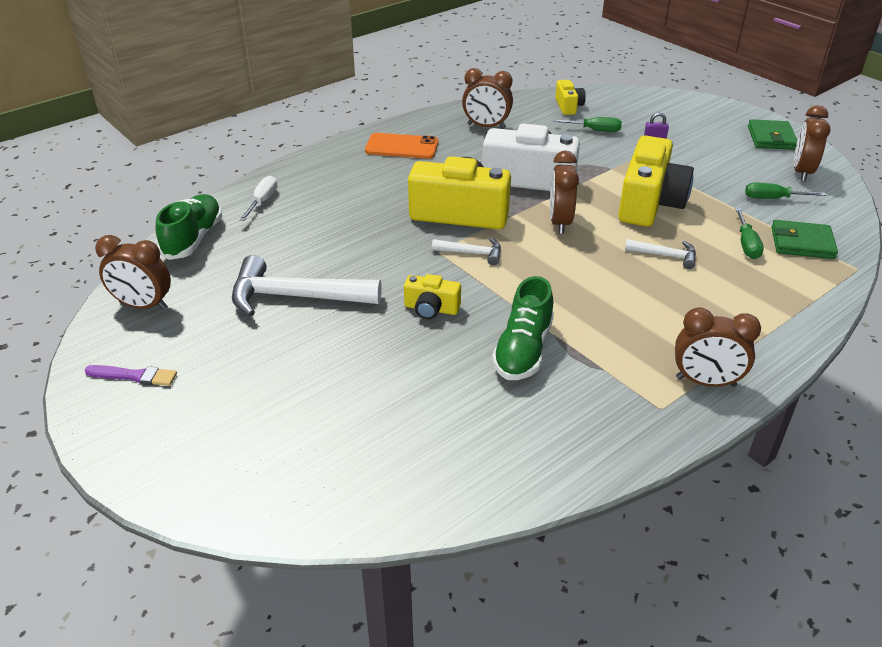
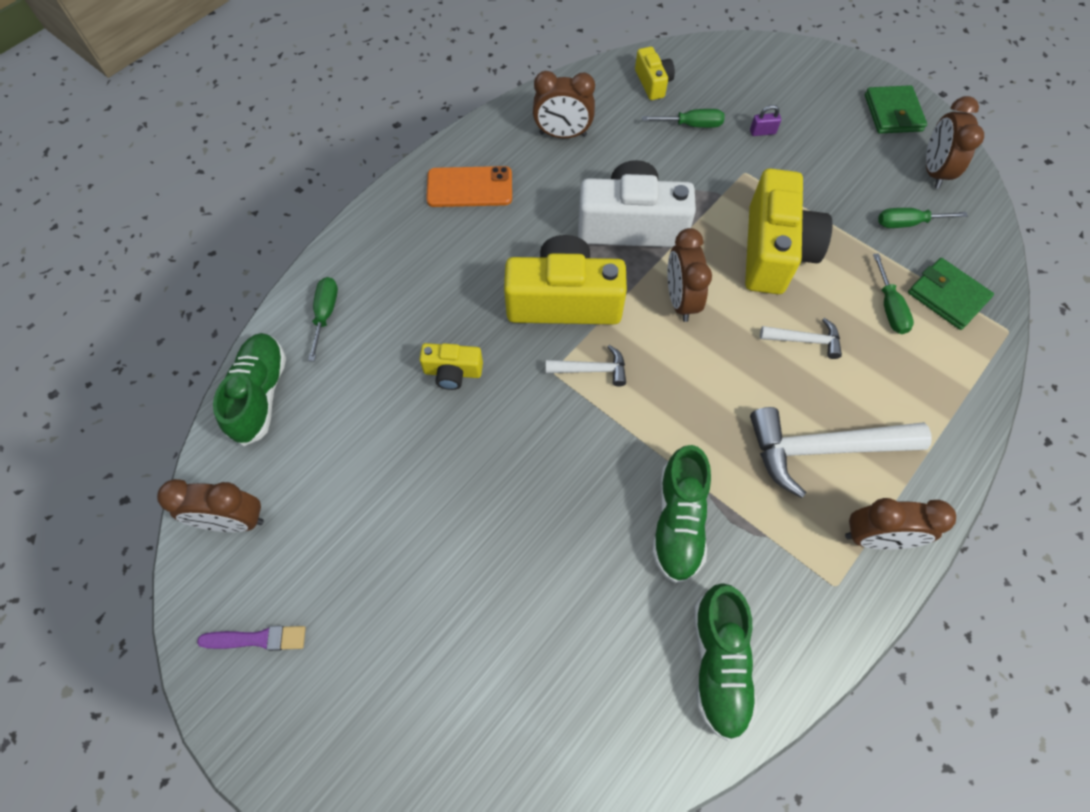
camera: 10 degrees left, 25 degrees up
(262, 202) = (325, 314): white screwdriver -> green screwdriver
(295, 297) = (406, 477): white hammer -> white hammer (822, 449)
(431, 309) = (565, 471): yellow camera -> yellow camera (453, 372)
(537, 444) = (718, 663): none -> green shoe
(802, 243) = (947, 296): green wallet -> green wallet turned 45 degrees clockwise

